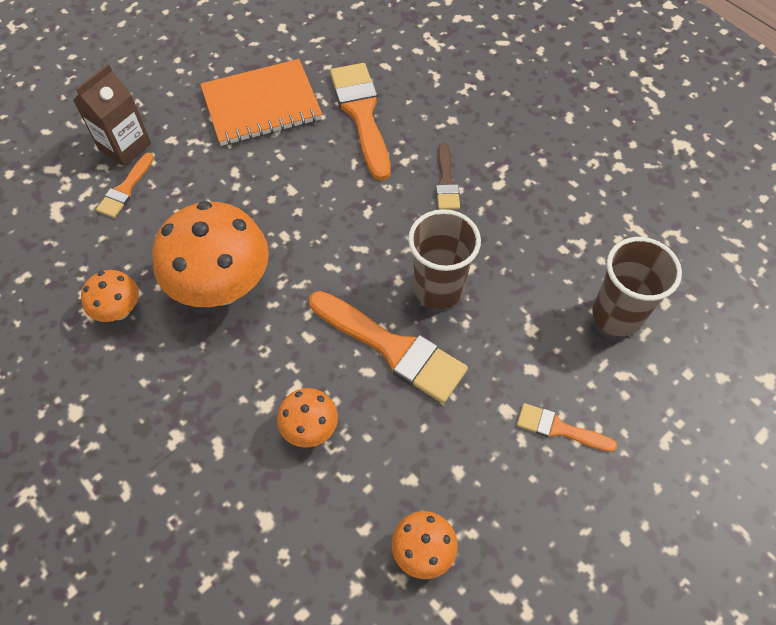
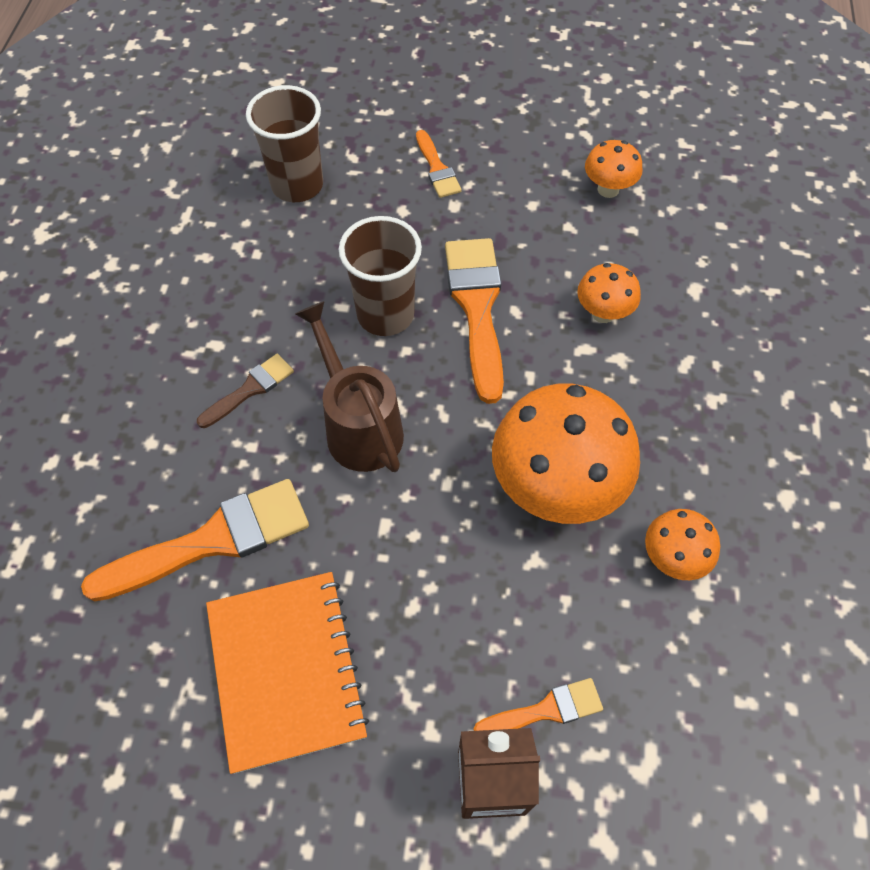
camera: 130 degrees left, 0 degrees up
(261, 105) = (286, 670): orange notebook -> orange notebook turned 45 degrees clockwise
(361, 114) = (213, 540): orange brush -> orange brush turned 150 degrees counterclockwise
(366, 218) = (359, 426): none -> brown watering can

